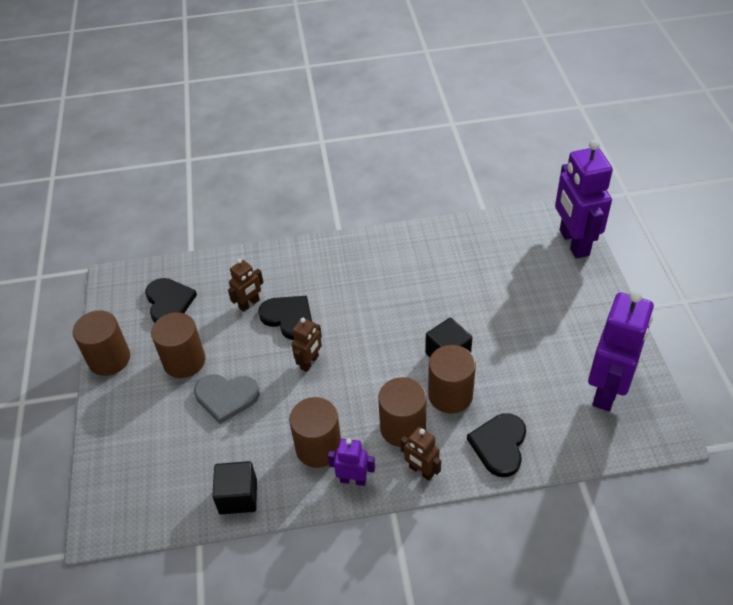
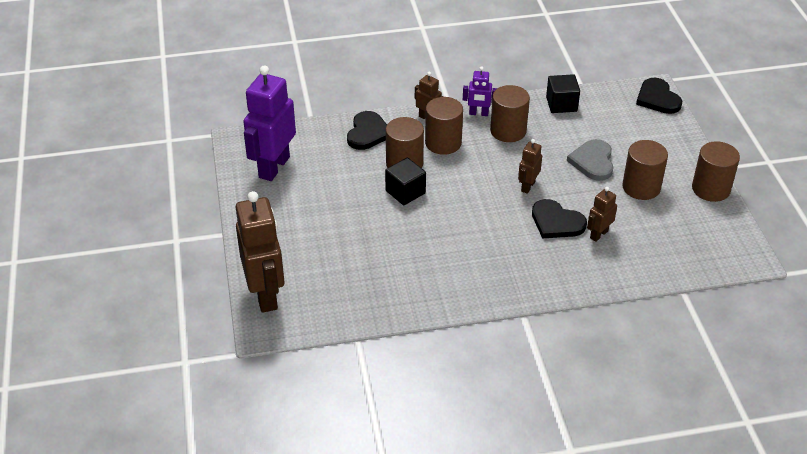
camera: 175 degrees right, 5 degrees down
(169, 302) = (680, 236): black heart -> black heart (657, 98)
(226, 397) = (593, 162): grey heart -> grey heart turned 90 degrees counterclockwise
(573, 243) = (266, 295): purple robot -> brown robot

